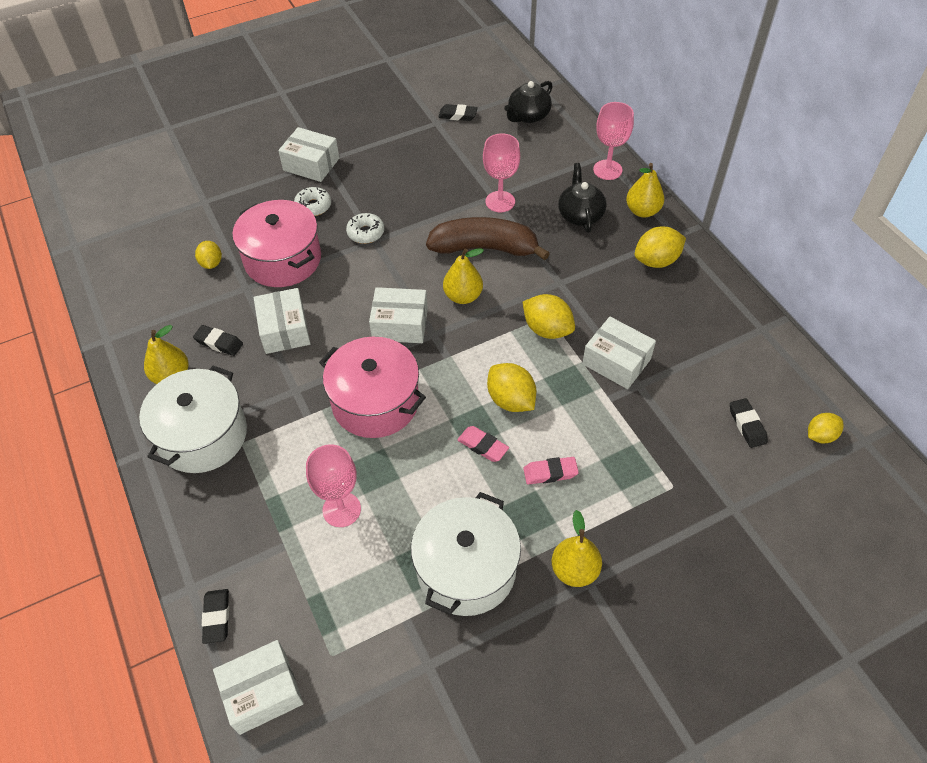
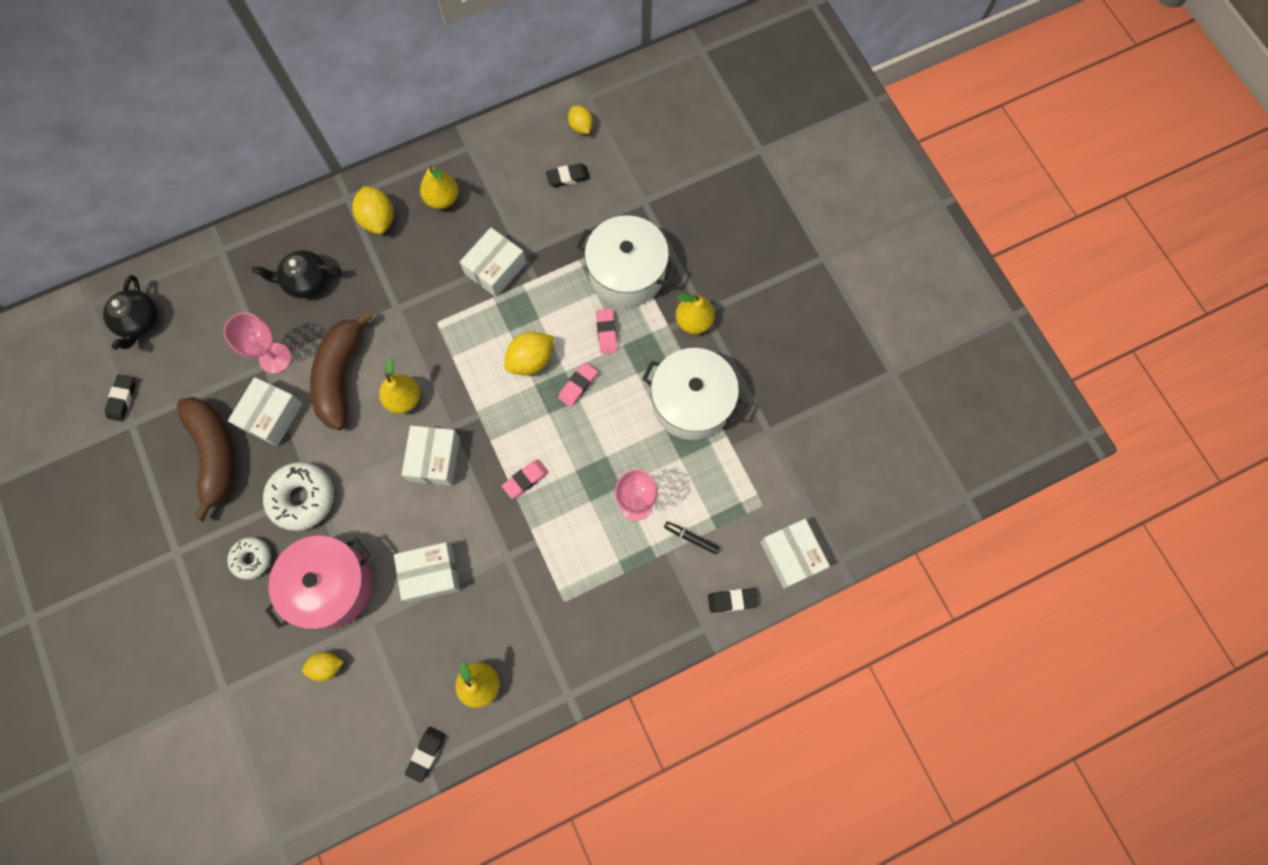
camera: 90 degrees left, 20 degrees up
(202, 435) = (553, 640): white pot -> white pot (627, 272)
(219, 343) = (441, 641): black eraser -> black eraser (426, 753)
(297, 570) = (691, 538): none -> black marker
(311, 164) = (179, 567): white box -> white box (271, 416)
(366, 233) = (302, 498): white donut -> white donut, size x1.66
(375, 402) = (525, 479): pink pot -> pink eraser
(408, 174) = (215, 455): none -> brown banana
(528, 116) = (139, 321): black teapot -> black teapot turned 45 degrees clockwise
(547, 329) = (453, 324): yellow lemon -> none
(607, 170) = (243, 248): pink goblet -> none
(642, 211) = (309, 223): yellow pear -> yellow pear (442, 199)

